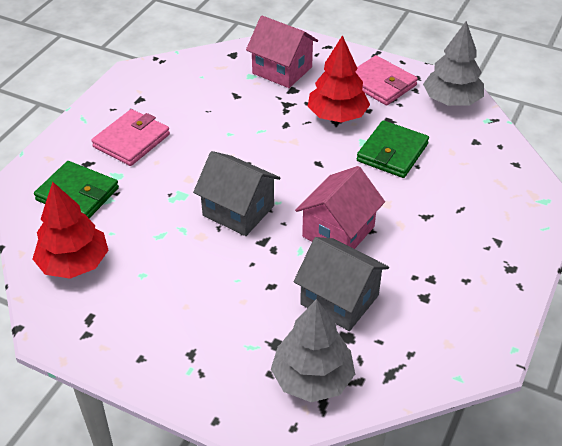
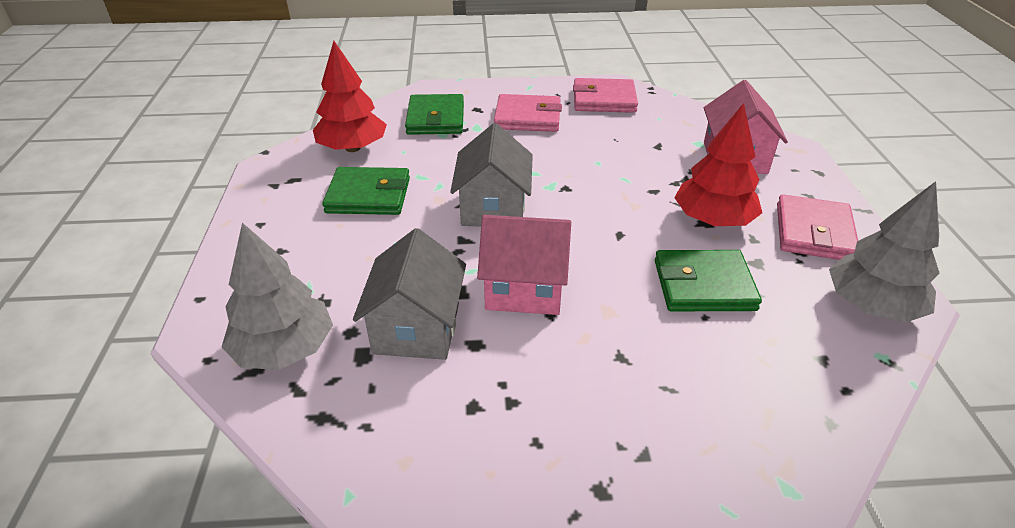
camera: 60 degrees right, 5 degrees down
(148, 89) = (604, 100): none -> pink wallet
(160, 276) = (368, 195): none -> green wallet

